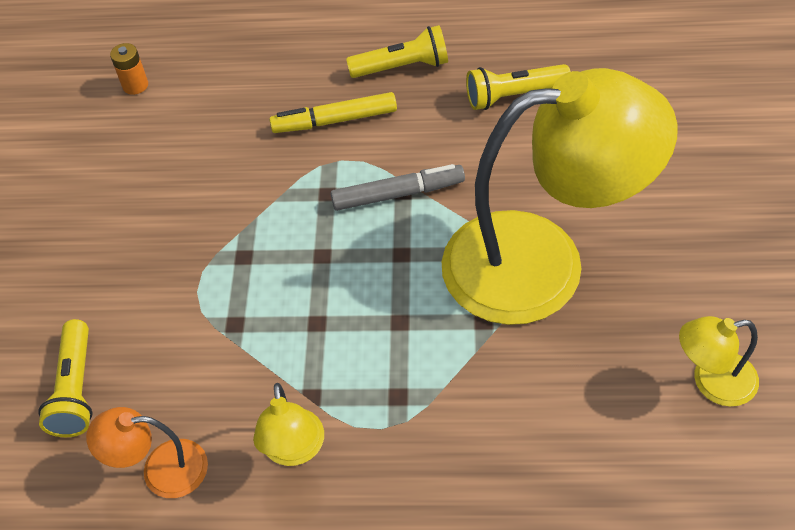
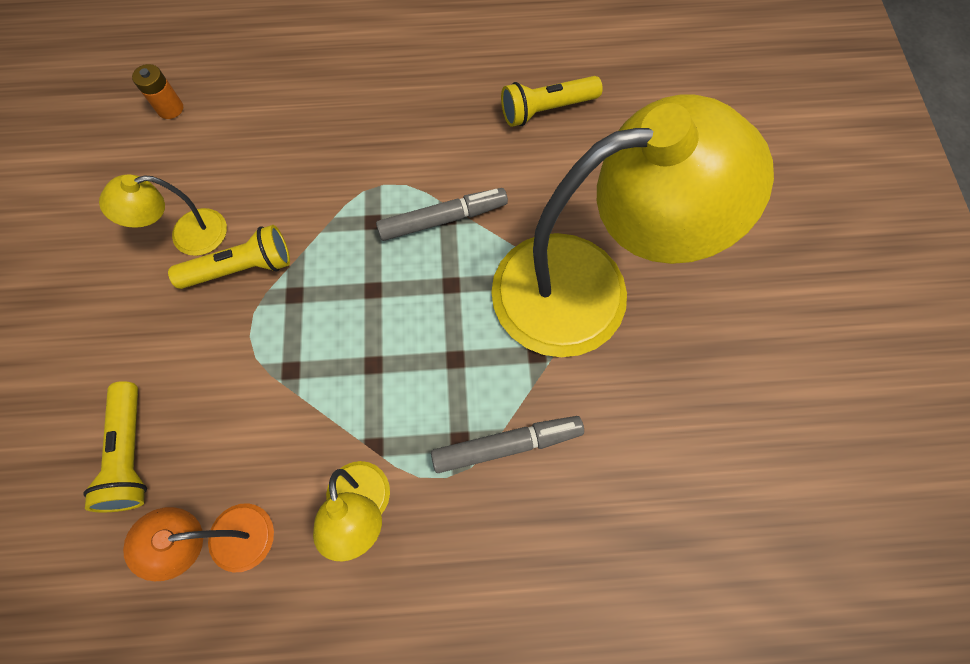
camera: 10 degrees left, 15 degrees up
(335, 121) = (374, 142): yellow marker -> none
(402, 67) = (436, 82): yellow flashlight -> yellow flashlight (241, 268)
(445, 402) = (507, 445): none -> grey marker
(712, 382) = (759, 407): yellow lamp -> yellow lamp (187, 235)

